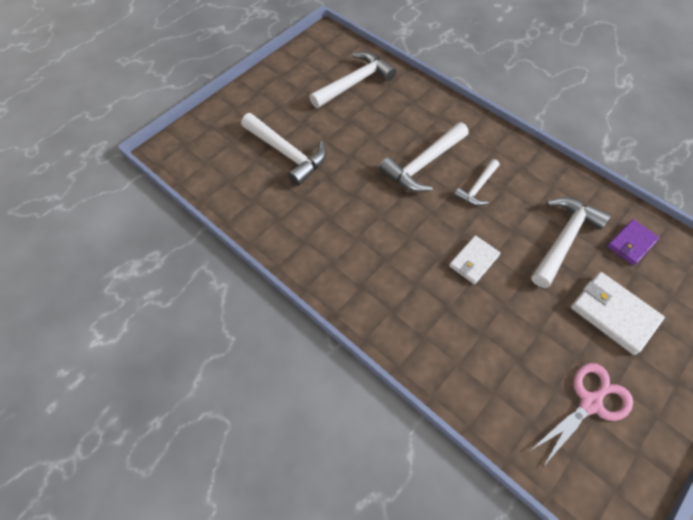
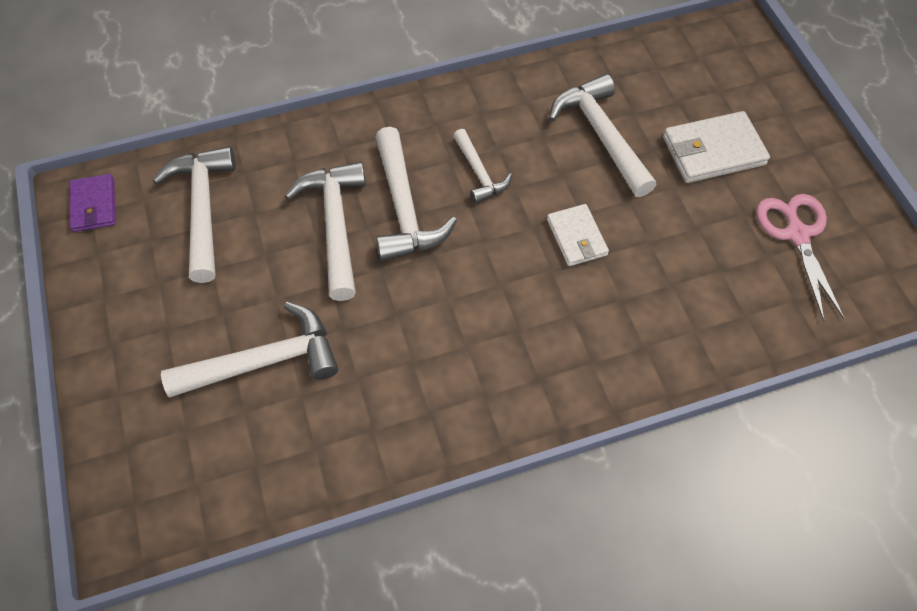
camera: 60 degrees left, 0 degrees up
(387, 140) = (335, 225): none -> white hammer
(631, 243) = (642, 81): purple wallet -> purple wallet (94, 205)

